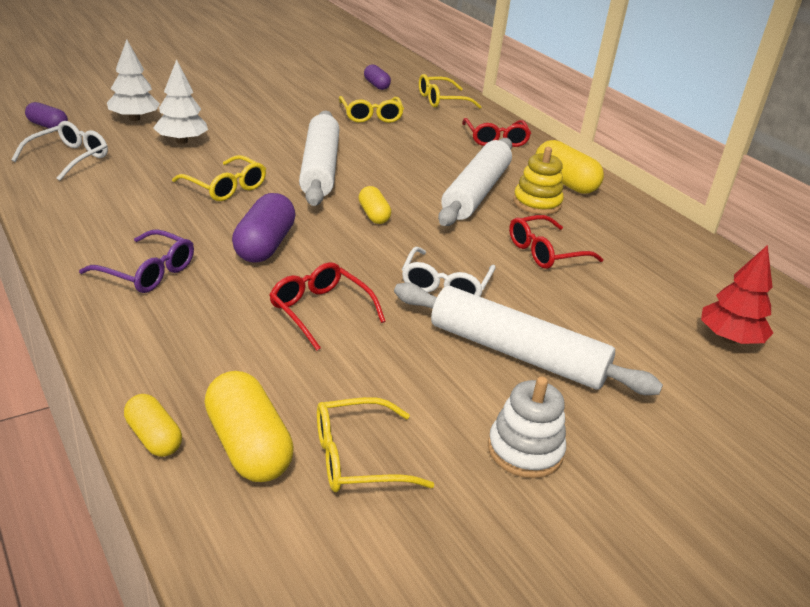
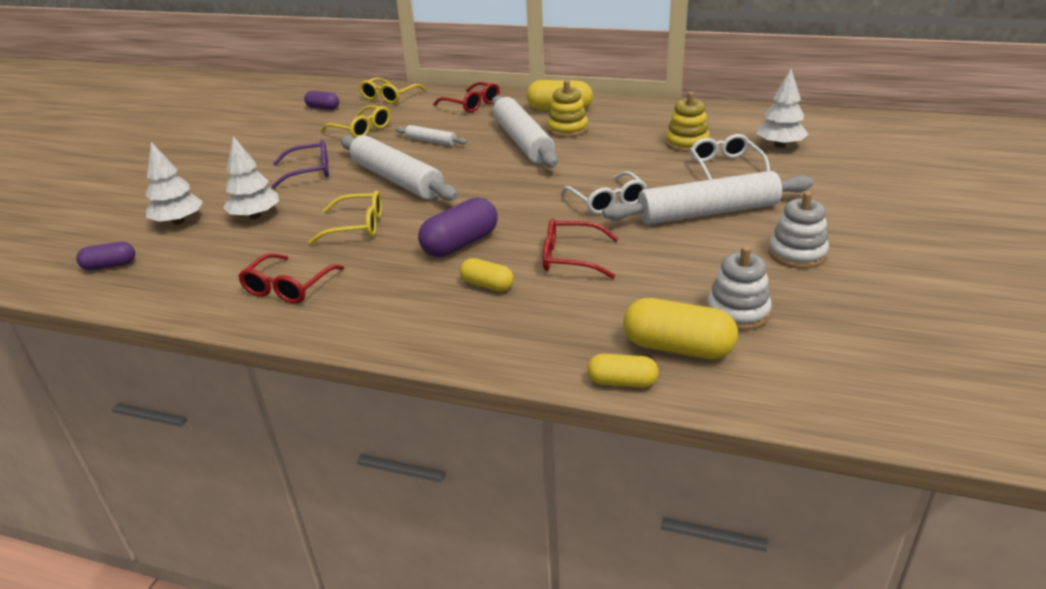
camera: 35 degrees left, 0 degrees up
(69, 158) = (186, 276): white glasses -> white glasses (725, 167)
(147, 272) = (418, 306): purple glasses -> purple glasses (309, 171)
(264, 245) = (460, 244): purple capsule -> purple capsule turned 75 degrees clockwise
(357, 458) = (737, 312): yellow glasses -> white stacking toy
(373, 215) = (490, 188): yellow capsule -> yellow capsule (487, 285)
(403, 152) = (431, 141): none -> white rolling pin
(545, 252) = (623, 153): red glasses -> red glasses (288, 287)
(628, 279) = (687, 143): none -> yellow stacking toy
(729, 339) = (779, 145): red tree -> white tree

